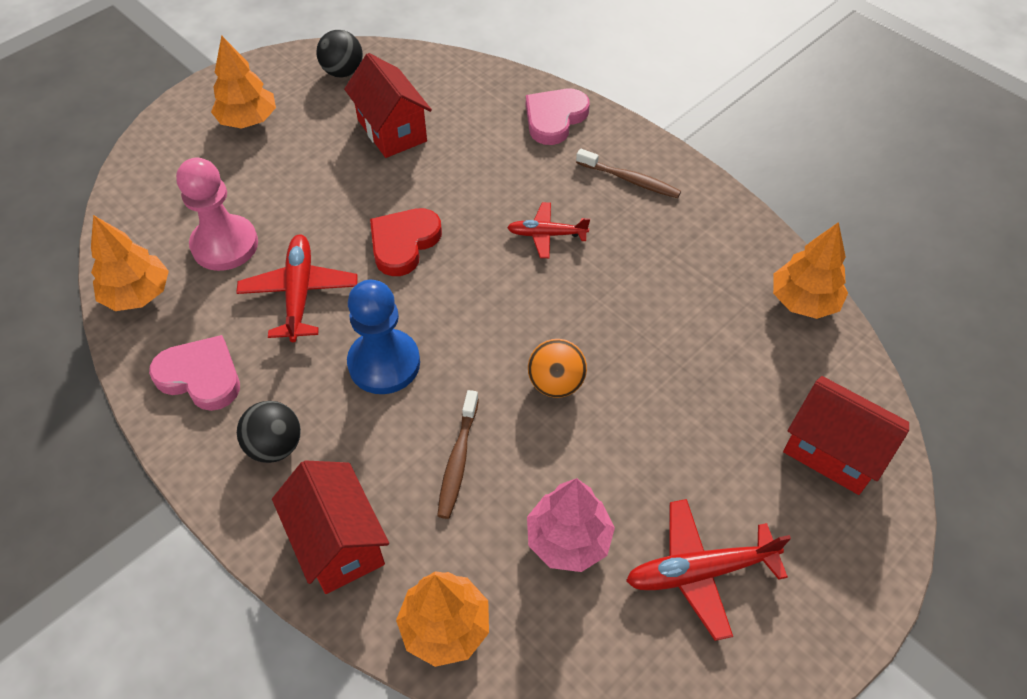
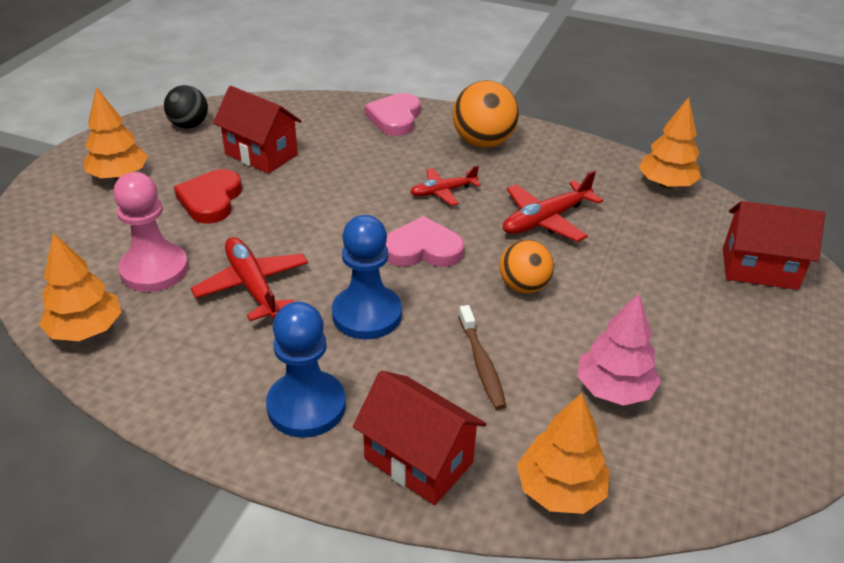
camera: 25 degrees left, 15 degrees down
(201, 376) = (195, 375): pink heart -> pink heart (422, 249)
(275, 446) = (306, 406): black ball -> blue pawn
(403, 243) = (325, 227): red heart -> red heart (211, 200)
(630, 180) = (483, 142): brown toothbrush -> orange ball
(700, 571) = (730, 376): red plane -> red plane (546, 220)

